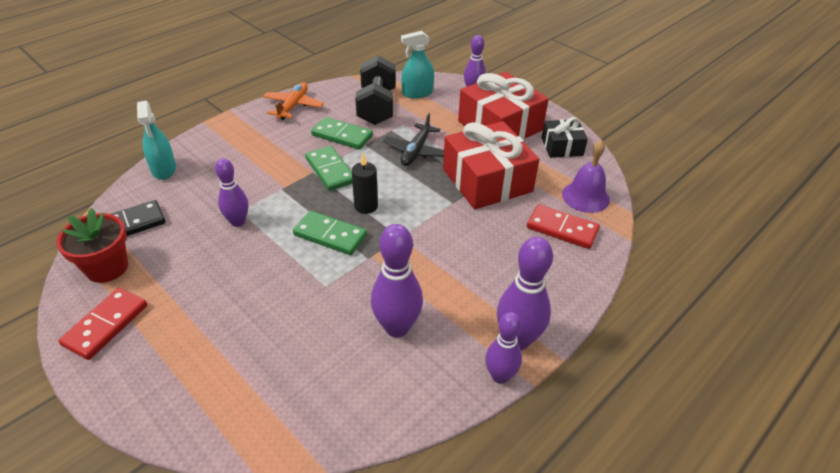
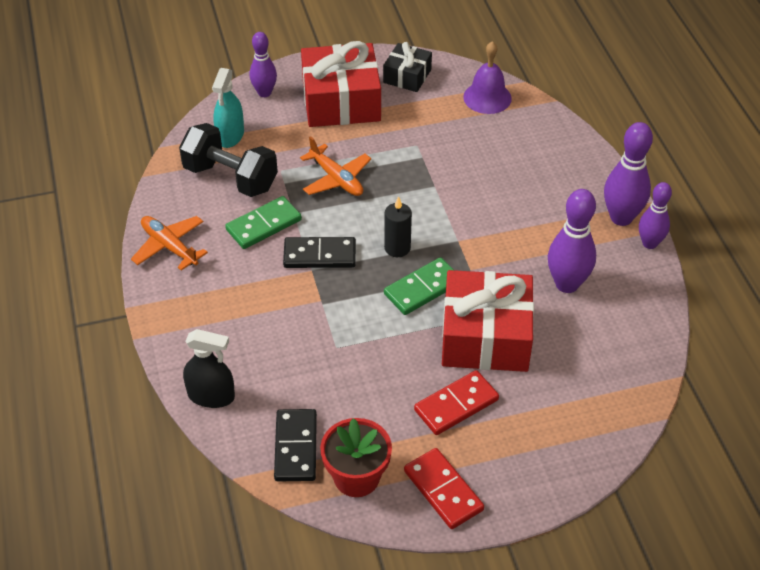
camera: 60 degrees left, 5 degrees up
(164, 169) = (211, 396): turquoise spray bottle -> black spray bottle
(238, 222) = (354, 353): purple bowling pin -> none
(330, 170) = (319, 255): green domino -> black domino
(416, 151) = (336, 179): black plane -> orange plane
(487, 180) = (419, 148): red gift -> red gift (485, 336)
(562, 229) = (517, 132): red domino -> red domino (456, 405)

